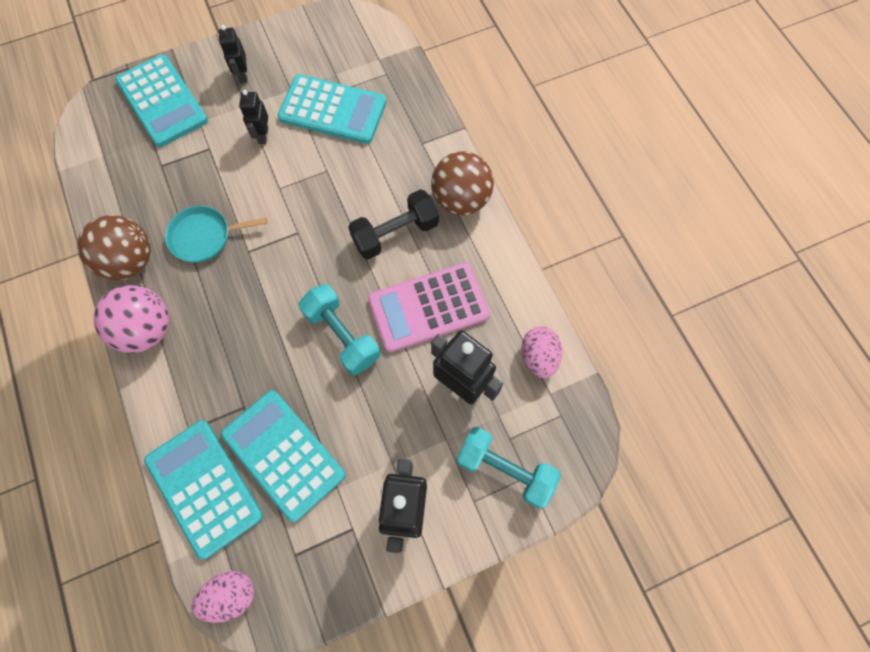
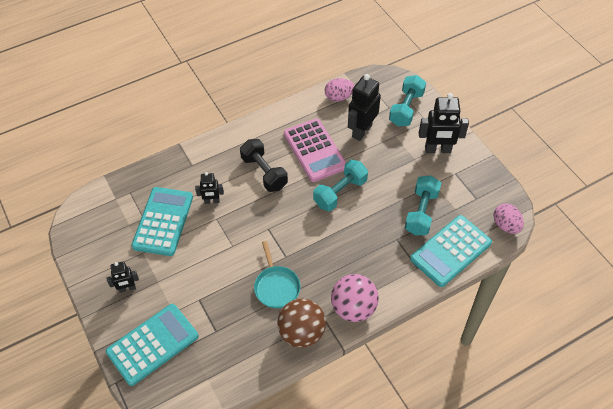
camera: 95 degrees left, 15 degrees down
(263, 135) = (186, 264): black robot -> black robot (212, 201)
(283, 454) = (421, 212): turquoise calculator -> turquoise dumbbell
(461, 200) = (236, 140): brown ball -> none

